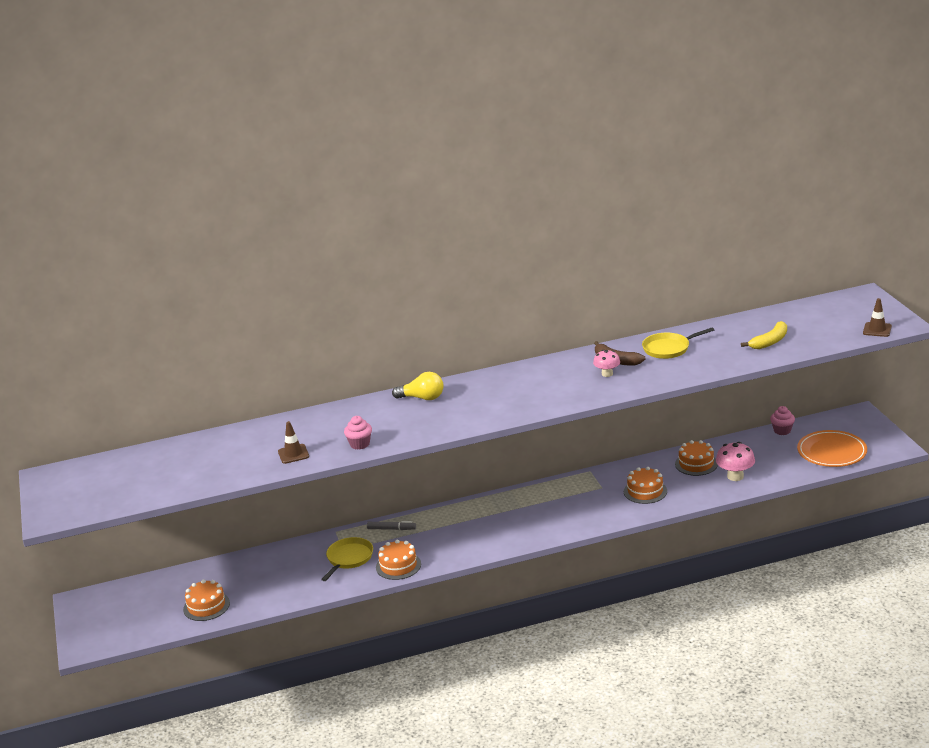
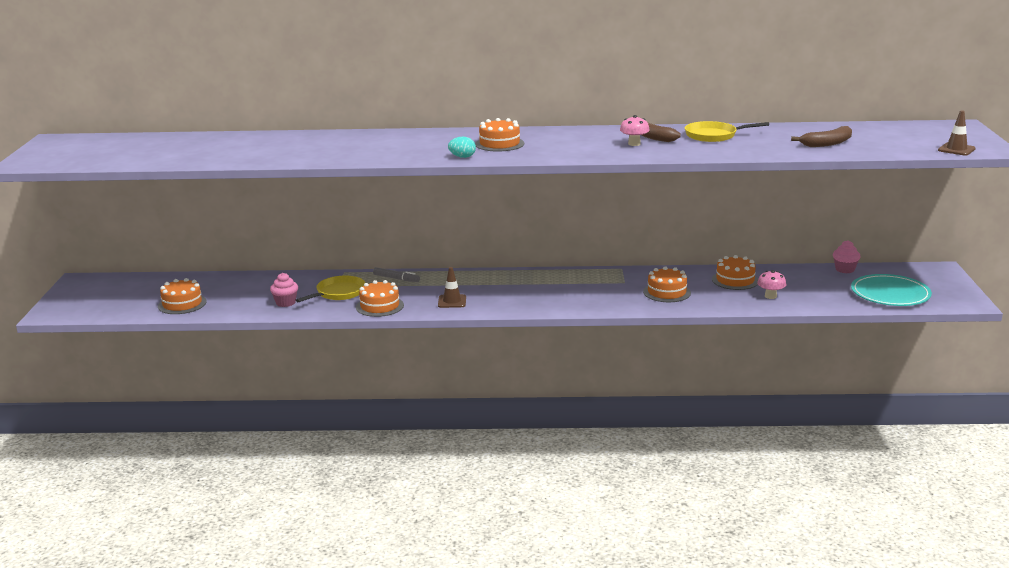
camera: 15 degrees right, 5 degrees down
(293, 454) = (278, 155): brown traffic cone -> brown traffic cone (452, 301)
(360, 444) = (346, 157): pink cupcake -> pink cupcake (285, 303)
(422, 398) = (437, 137): yellow light bulb -> none
(467, 423) = (462, 157): none -> turquoise egg
(487, 397) = (499, 144): none -> orange cake
(735, 476) = (770, 296): pink mushroom -> pink mushroom, size x0.66
(770, 342) = (827, 143): yellow banana -> brown banana
(831, 452) = (890, 294): orange plate -> turquoise plate

